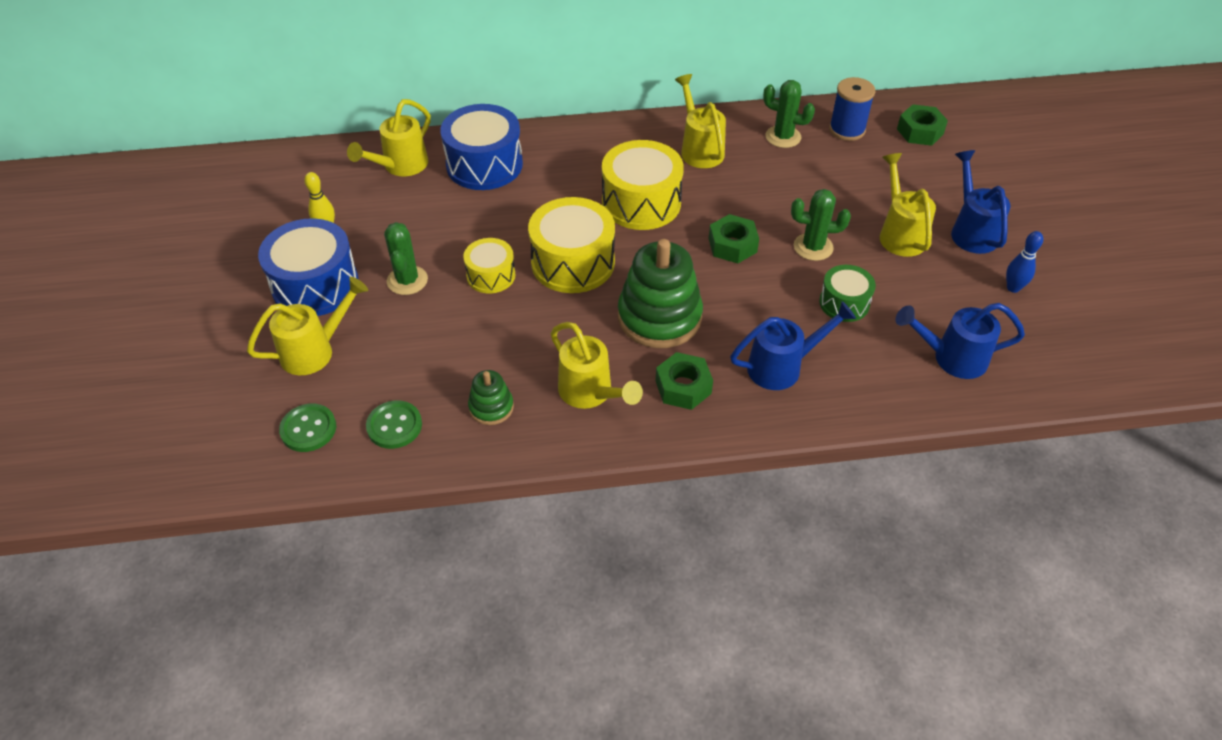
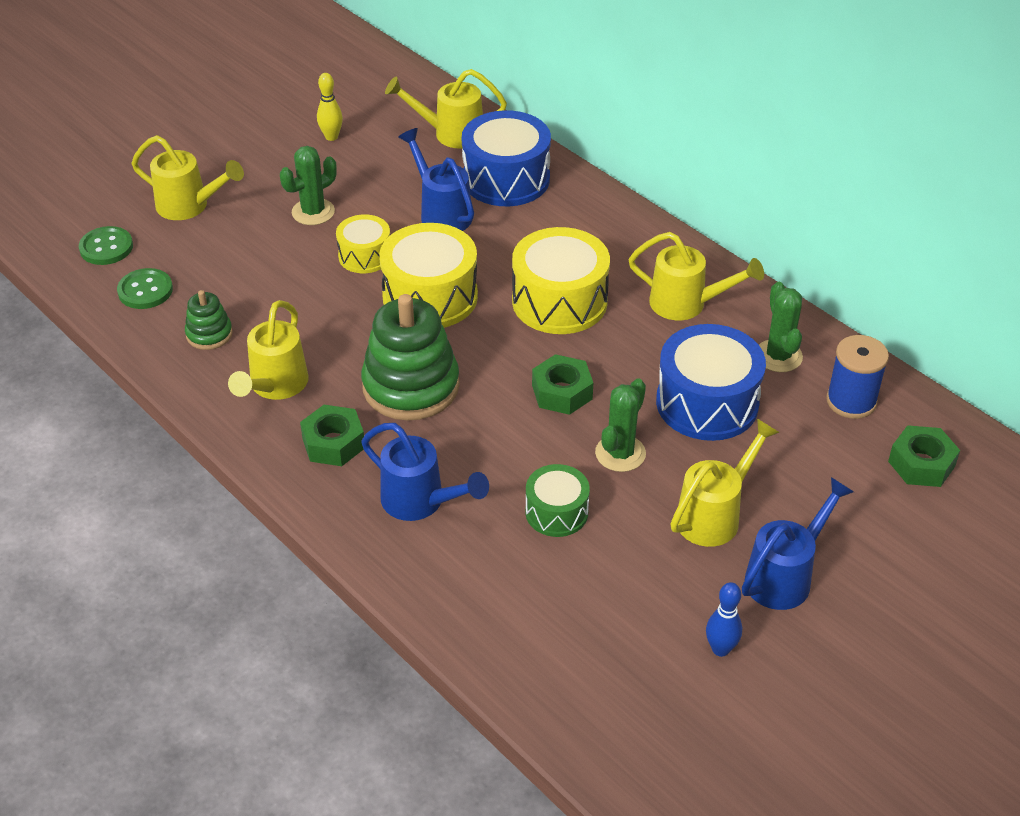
camera: 55 degrees right, 5 degrees down
(315, 285) = (261, 167): blue drum -> blue drum (707, 403)
(699, 149) = (686, 304): yellow watering can -> yellow watering can turned 75 degrees clockwise
(813, 247) = (620, 453): green cactus -> green cactus turned 60 degrees clockwise
(952, 358) = (552, 633): blue watering can -> blue watering can (441, 213)

